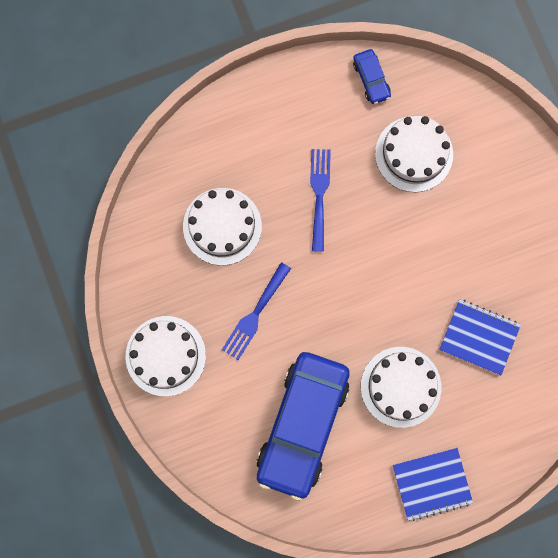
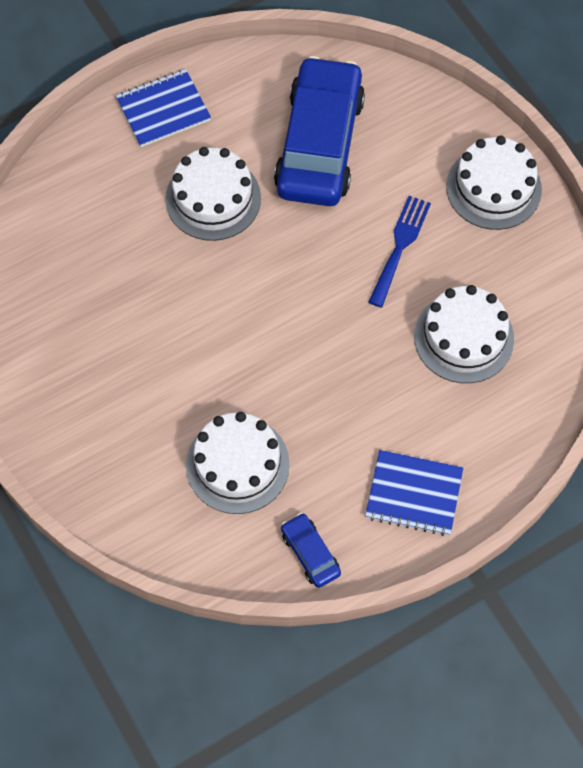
camera: 170 degrees right, 15 degrees down
(319, 194) = (350, 394): blue fork -> none
(479, 337) = (127, 264): blue notebook -> blue notebook (414, 494)

